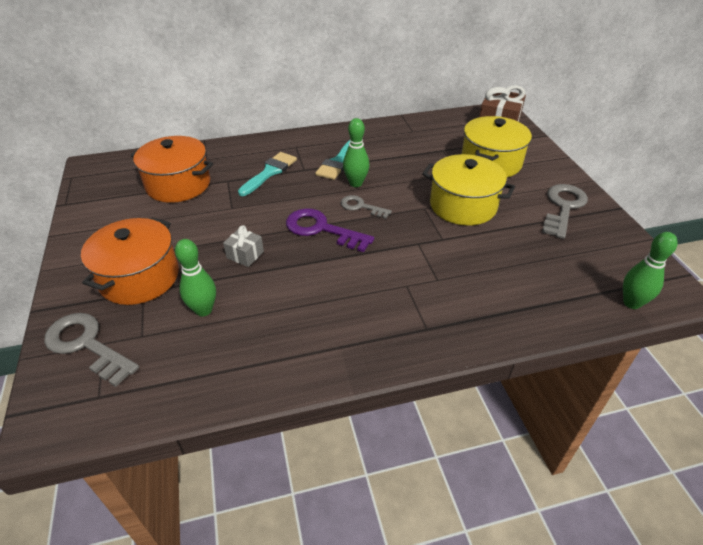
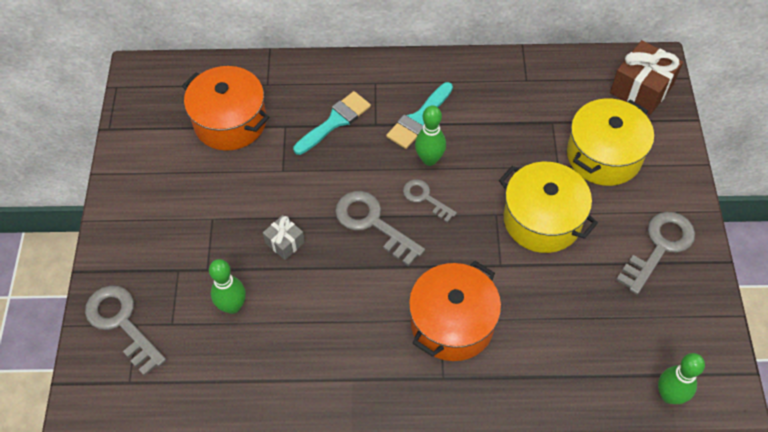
camera: 15 degrees right, 15 degrees up
(139, 277) = (176, 251): orange pot -> orange pot (452, 323)
(322, 229) = (373, 223): purple key -> grey key

